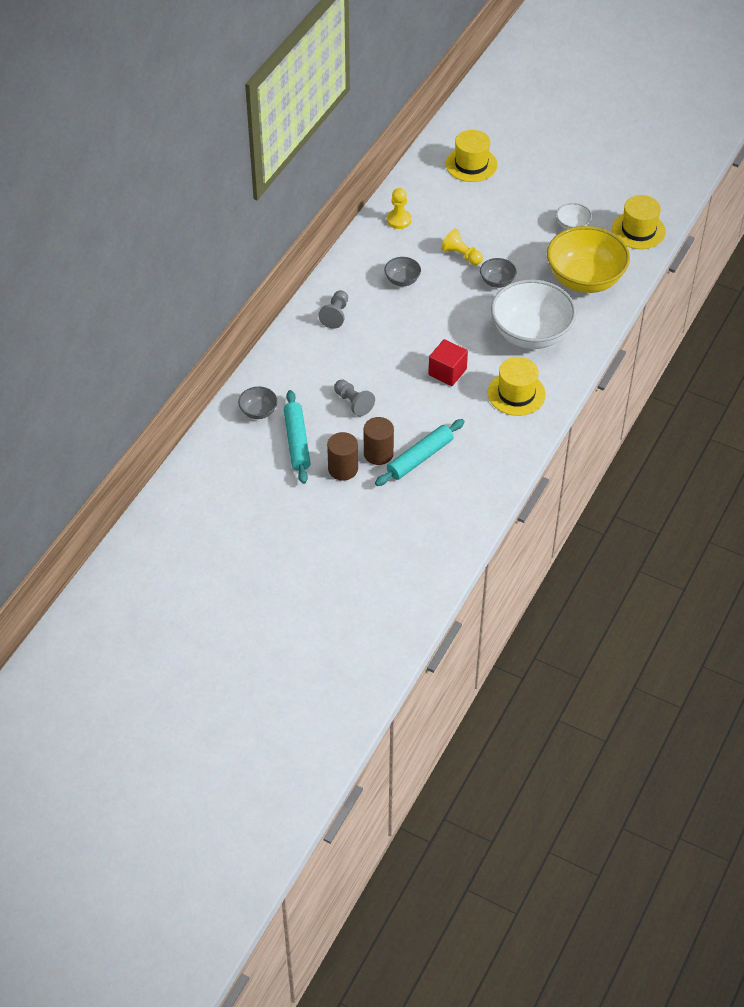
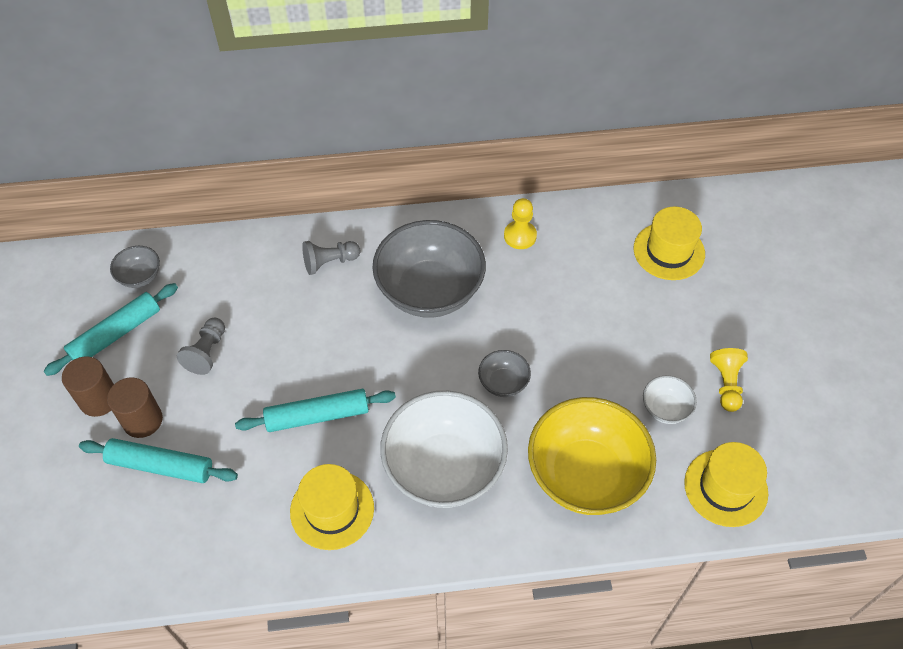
camera: 55 degrees right, 5 degrees up
(402, 280) = (430, 291): grey bowl -> grey bowl, size x2.24
(447, 372) = (317, 416): red cube -> turquoise rolling pin
(461, 255) = (516, 323): yellow pawn -> yellow pawn (726, 384)

